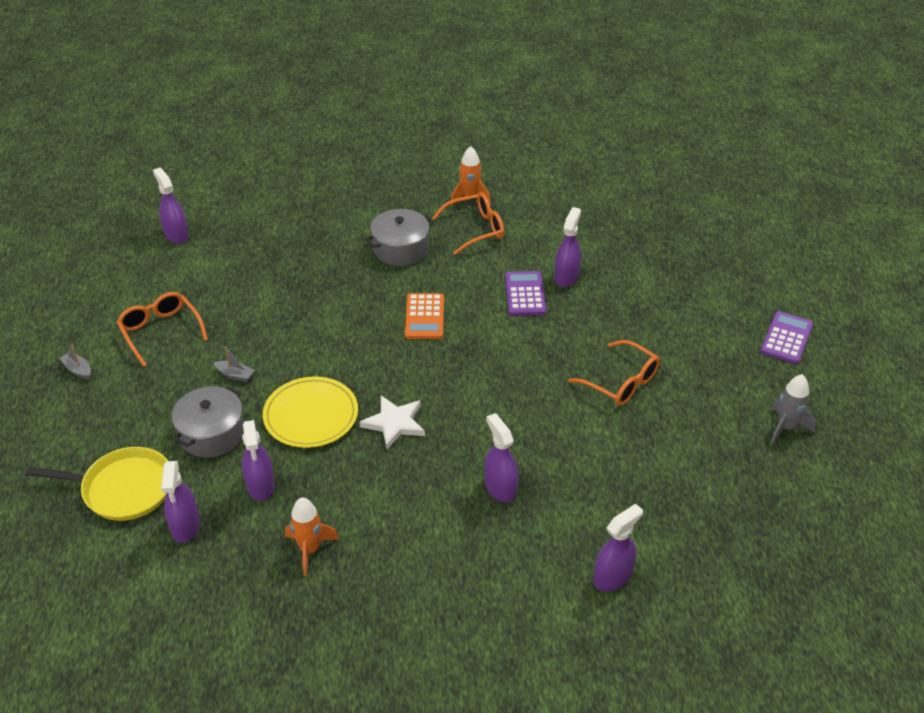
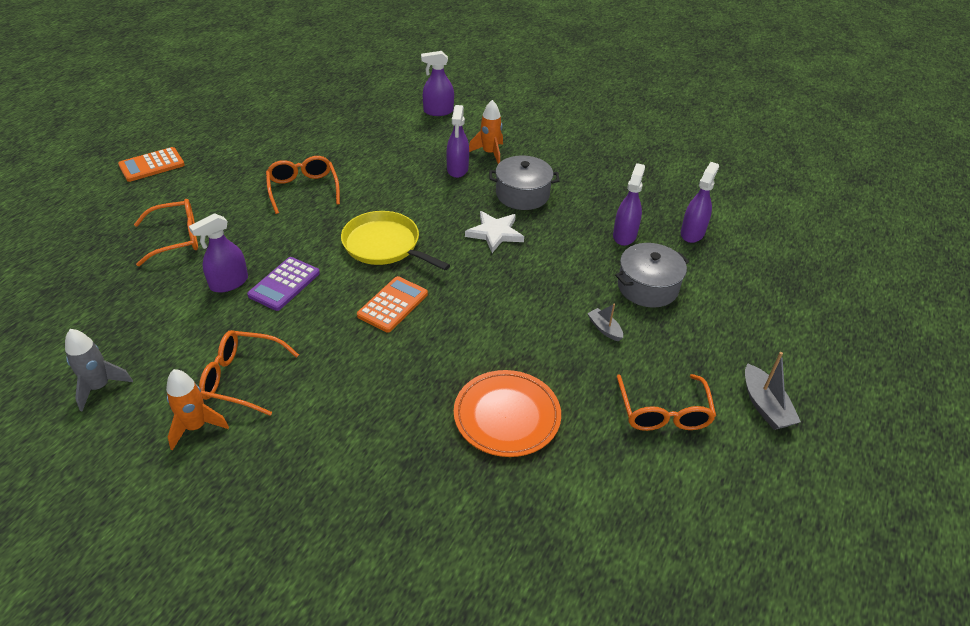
camera: 150 degrees left, 0 degrees up
(78, 370) = (765, 406): grey boat -> grey boat, size x1.62
(123, 488) = (736, 276): yellow pan -> yellow pan (384, 245)
(176, 234) = (595, 565): purple spray bottle -> none
(276, 282) = (507, 416): none -> orange plate
(310, 549) = (609, 188): orange rocket -> orange rocket (490, 153)
(311, 415) = (556, 266): yellow plate -> none
(400, 249) = (342, 393): grey pot -> grey pot (522, 194)
(655, 288) = (176, 238): none -> orange glasses
(786, 338) = (152, 165): purple calculator -> orange calculator
(786, 427) = (243, 126): grey rocket -> grey rocket (99, 387)

